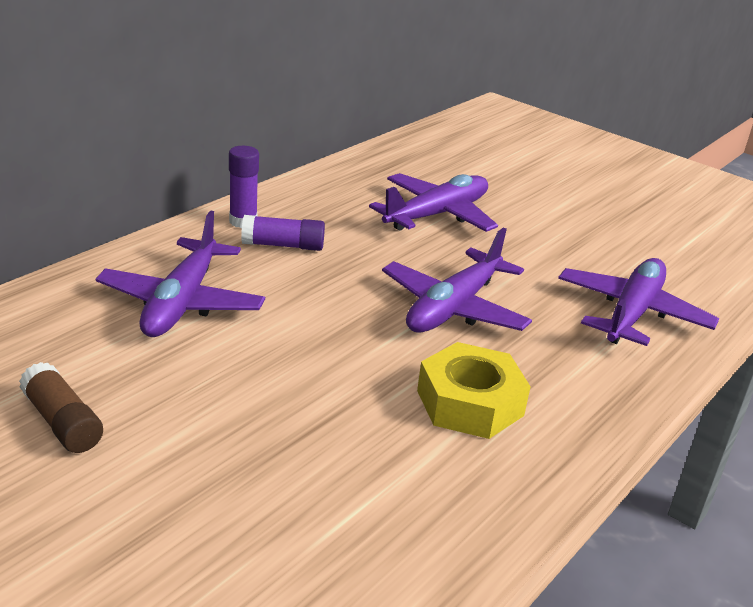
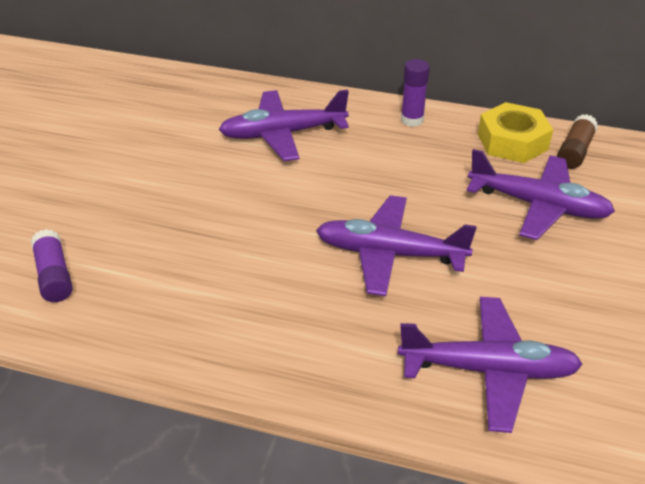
camera: 70 degrees right, 10 degrees up
(62, 422) = (134, 141): brown glue stick -> brown glue stick (575, 151)
(283, 245) = (397, 147): purple glue stick -> purple glue stick (54, 276)
(470, 403) = (263, 294): yellow nut -> yellow nut (512, 141)

